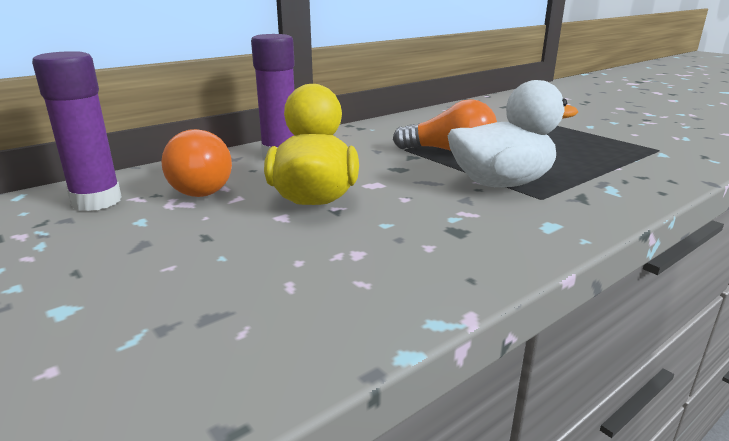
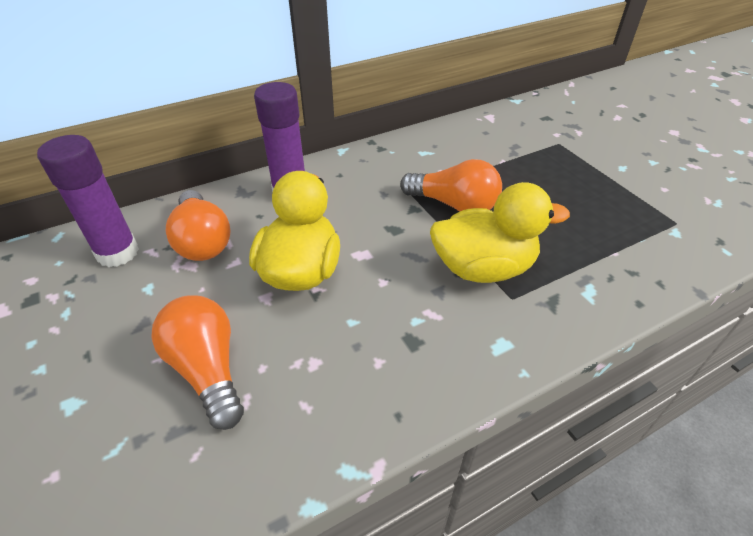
camera: 10 degrees right, 20 degrees up
(234, 268) = (208, 369): none -> orange light bulb
(501, 183) = (483, 268): white duck -> yellow duck

